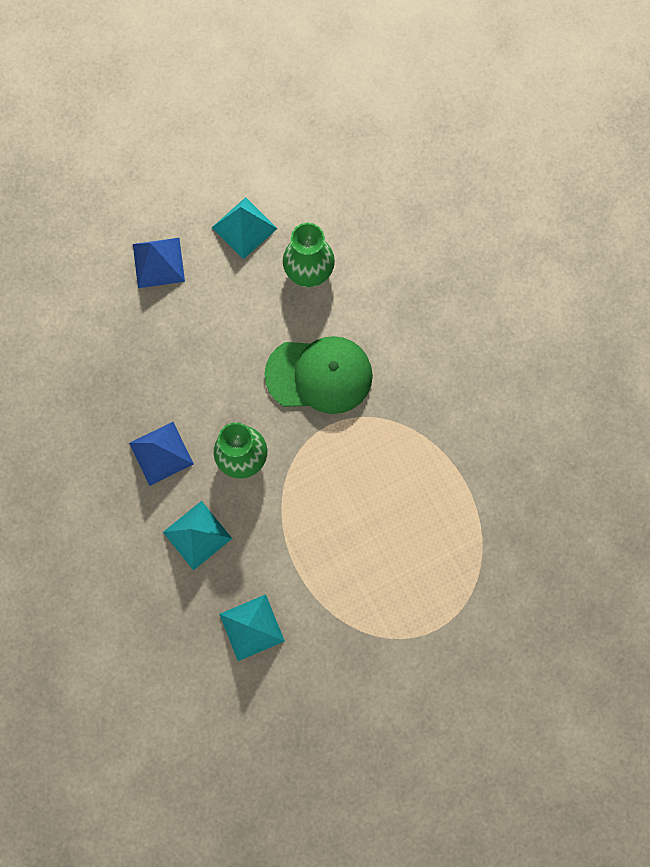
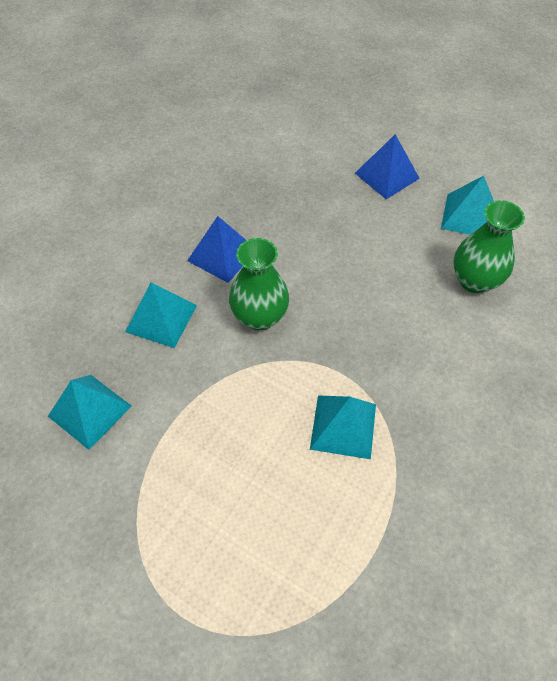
camera: 60 degrees right, 20 degrees down
(319, 375) = (384, 339): green cap -> none
(371, 450) = (343, 426): none -> turquoise pyramid

